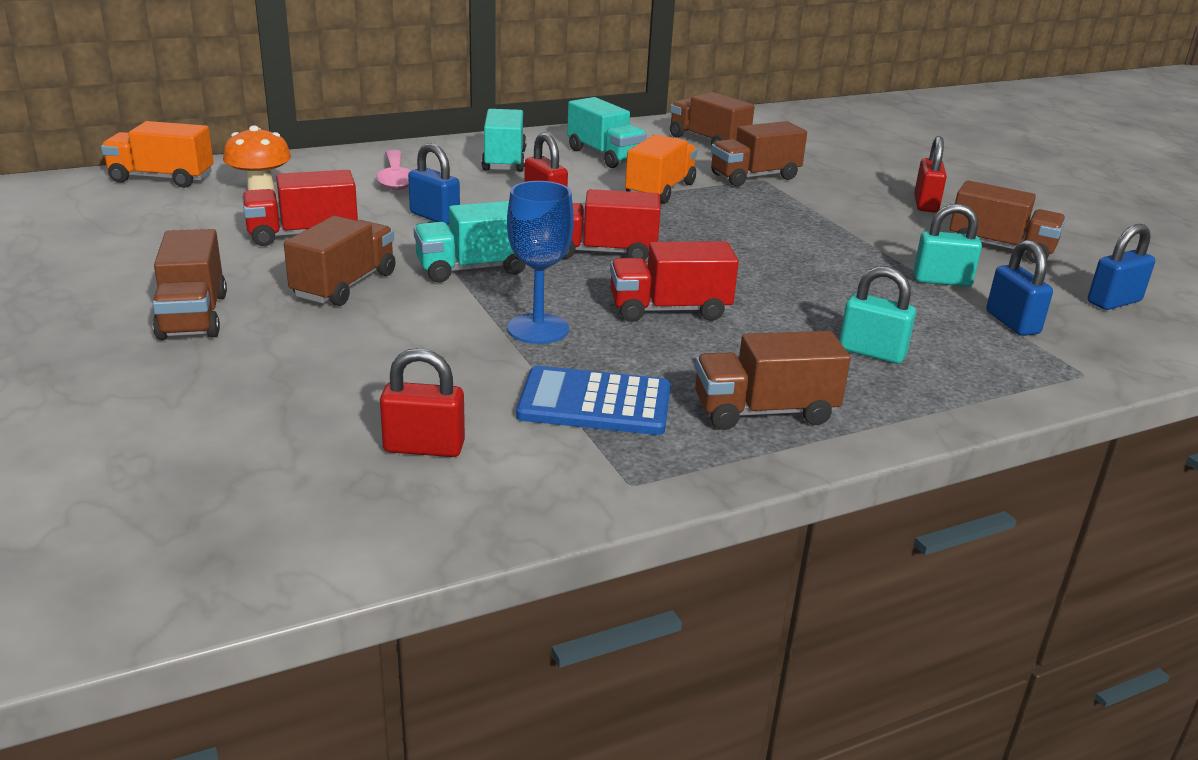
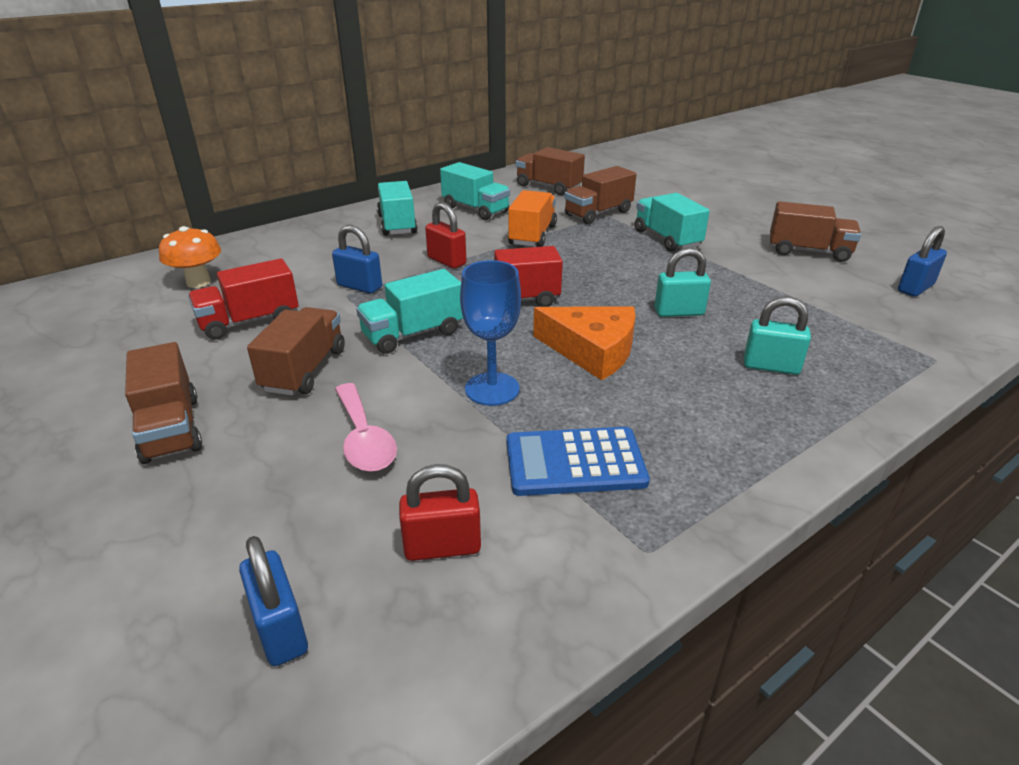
camera: 10 degrees left, 5 degrees up
(162, 178) = (103, 281): orange truck -> none
(395, 178) = (313, 253): pink spoon -> pink spoon (364, 439)
(669, 310) = (592, 350): red truck -> orange cheese
(764, 411) = (719, 444): brown truck -> none
(826, 213) = (667, 239): none -> turquoise truck
(925, 204) = (734, 221): red padlock -> none
(942, 281) = (784, 288): turquoise padlock -> turquoise padlock (679, 312)
(1012, 323) = (857, 319): blue padlock -> blue padlock (280, 629)

